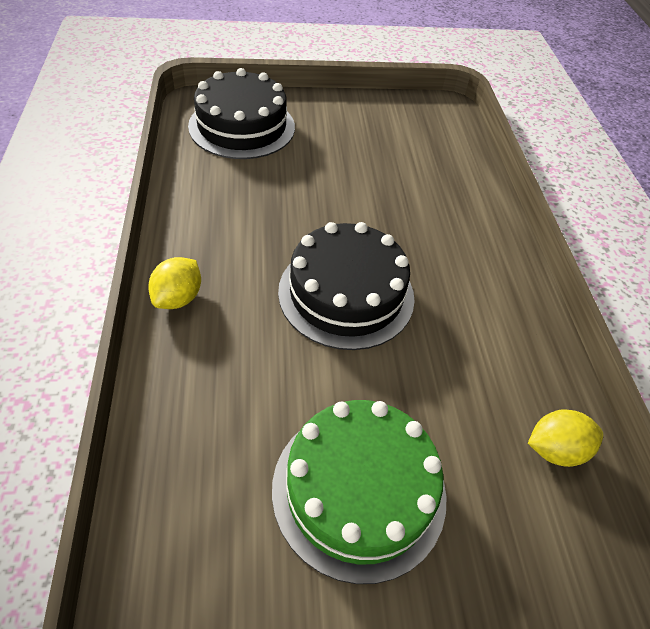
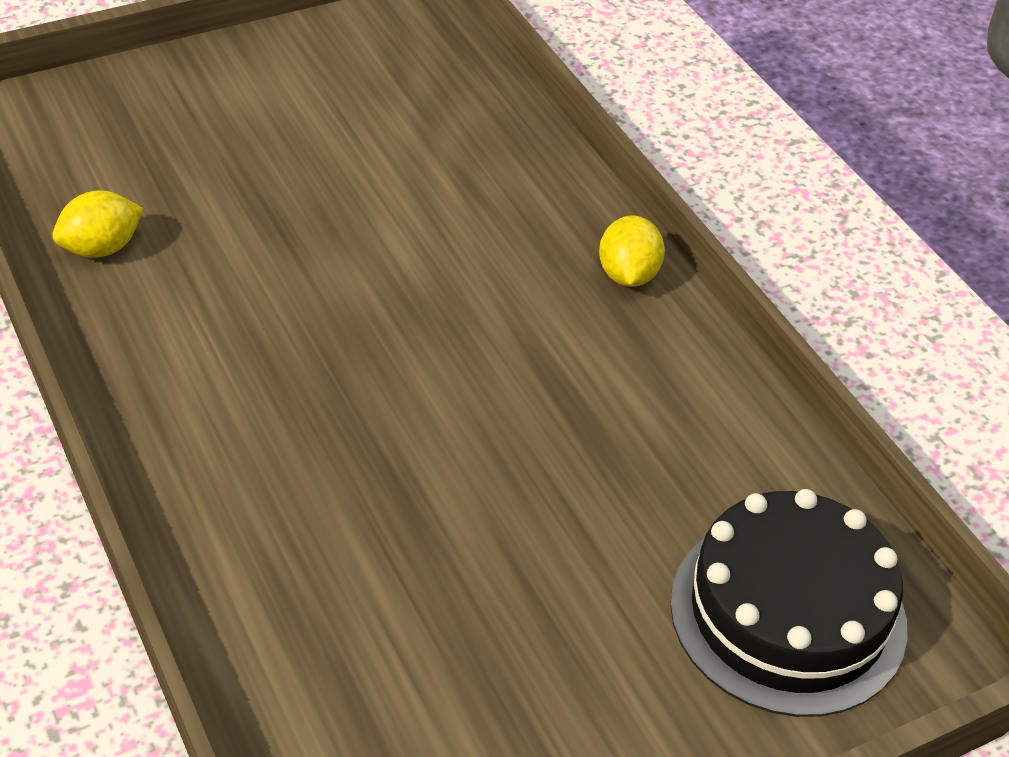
camera: 160 degrees right, 5 degrees down
(346, 294) = (415, 345): black cake -> none
(359, 490) = (316, 165): green cake -> none

